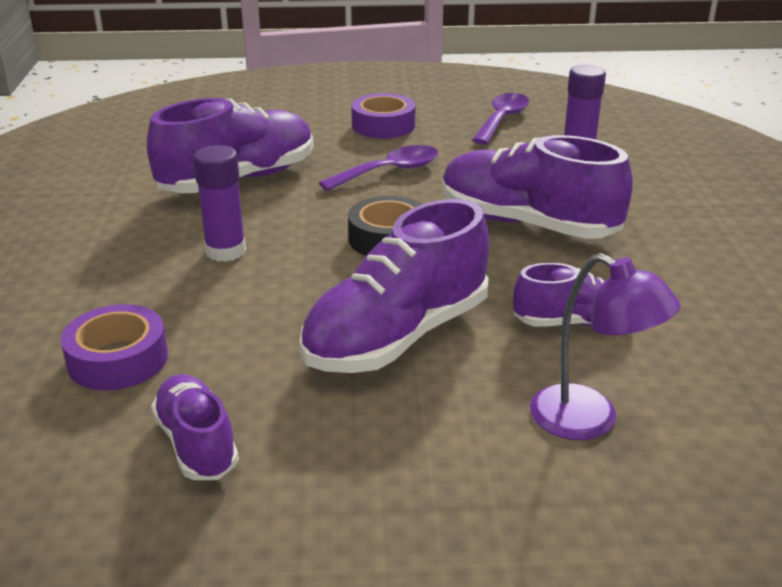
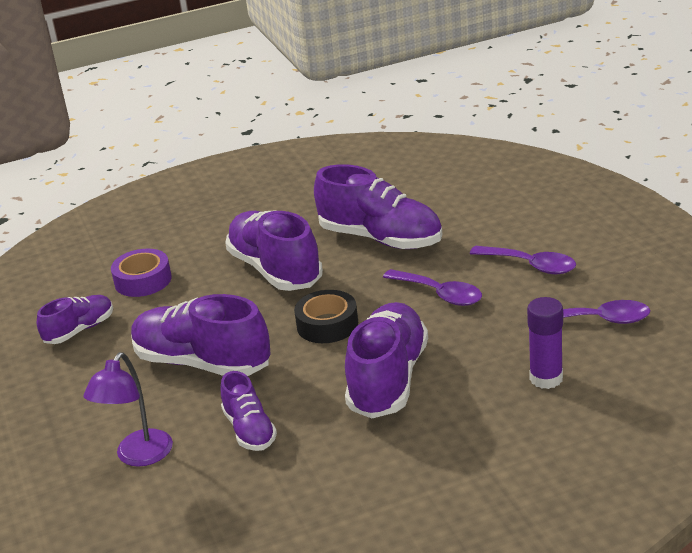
camera: 75 degrees right, 0 degrees up
(225, 251) = (275, 270): purple glue stick -> purple shoe
(383, 125) = (531, 265): purple tape -> purple spoon

